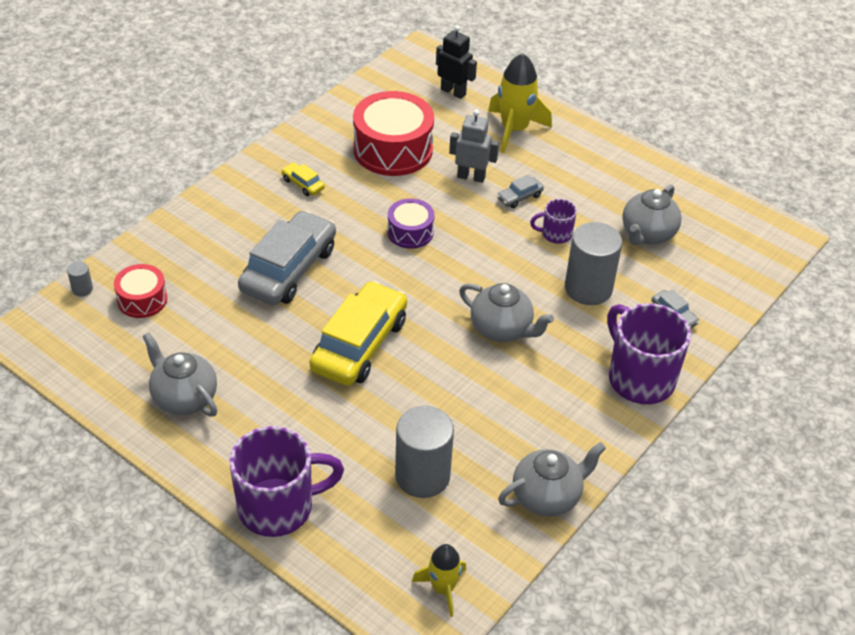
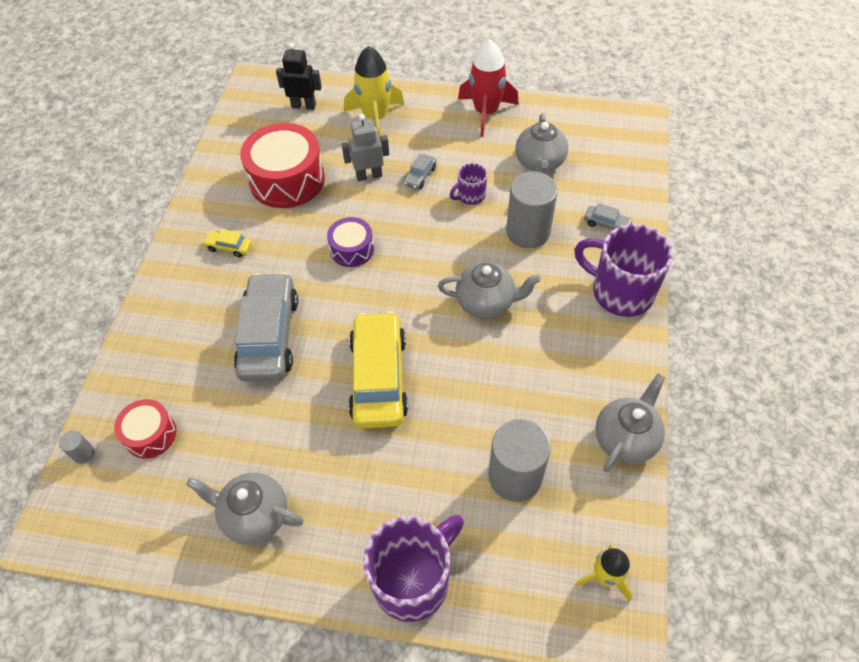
camera: 25 degrees left, 10 degrees up
(628, 167) = (485, 112): none -> red rocket

